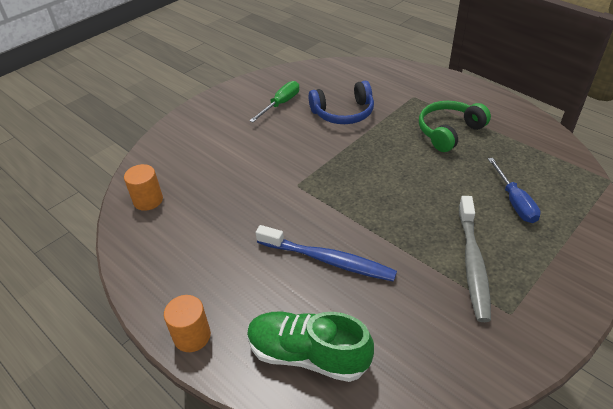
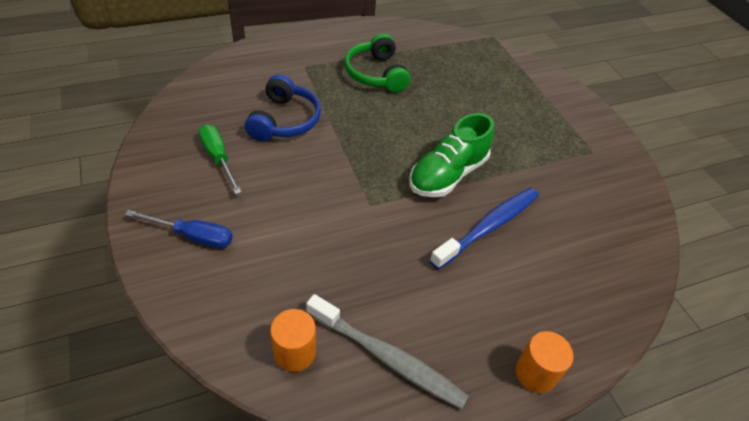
camera: 70 degrees left, 5 degrees up
(308, 355) = (590, 288): green shoe -> green shoe (448, 174)
(472, 263) = (537, 144): grey toothbrush -> grey toothbrush (387, 357)
(514, 202) = (486, 89): blue screwdriver -> blue screwdriver (193, 236)

